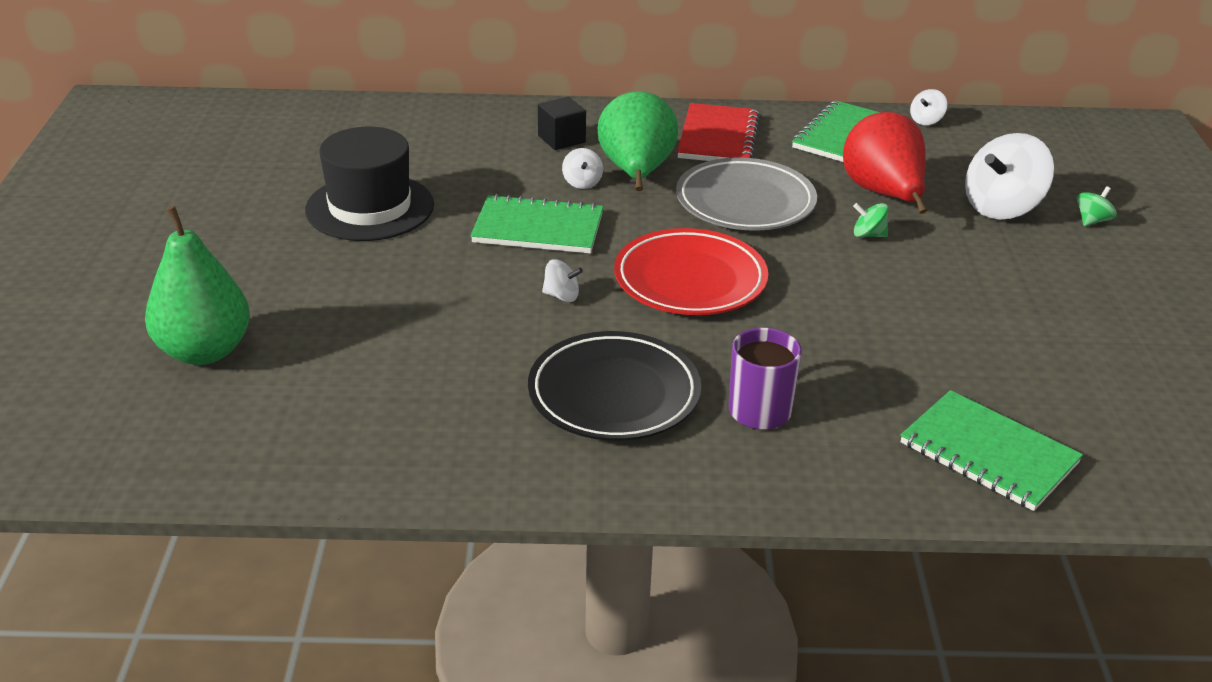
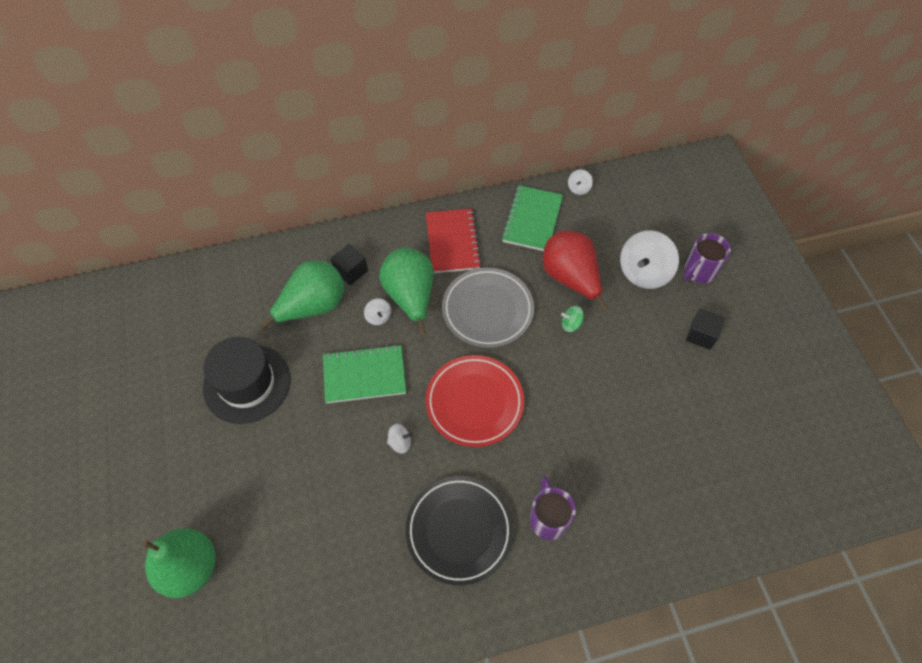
camera: 15 degrees left, 25 degrees up
(494, 159) = (313, 306): none -> green pear
(988, 453) = (684, 519): green notebook -> none
(1076, 279) = (701, 335): none -> black cube
(1092, 221) = (699, 272): green spinning top -> purple mug

